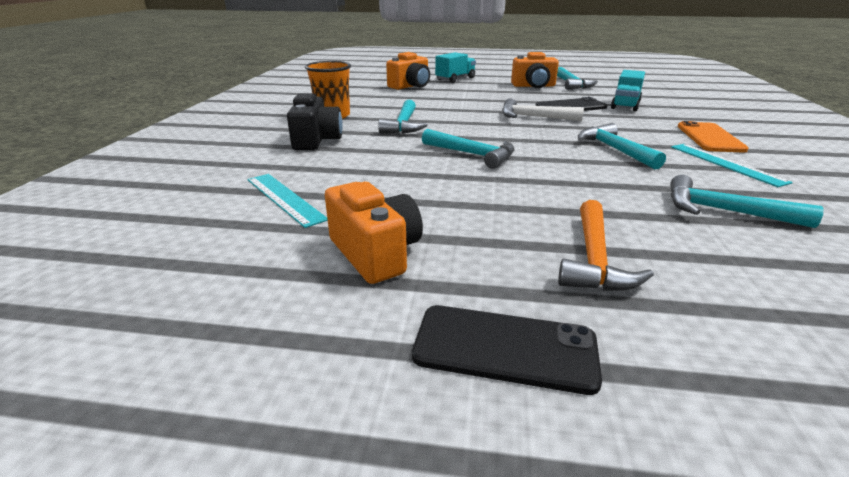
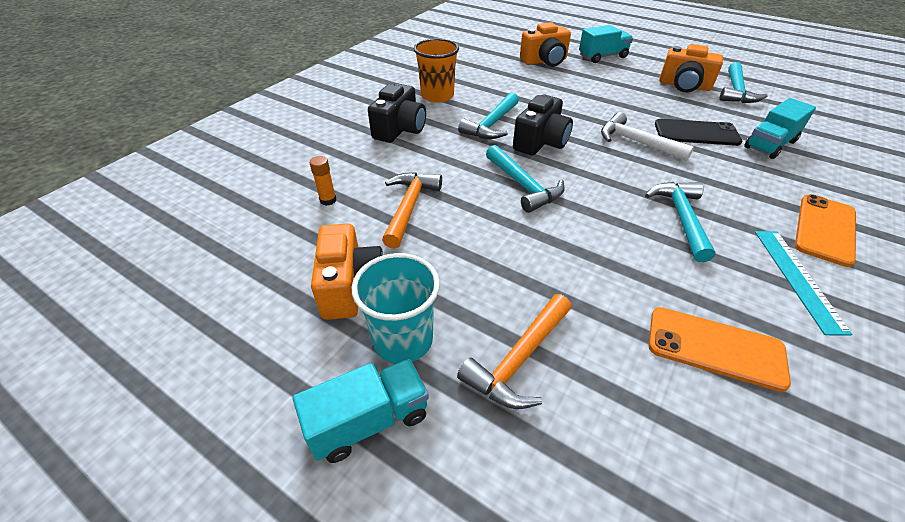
camera: 25 degrees right, 15 degrees up
(284, 198) = (328, 200): turquoise ruler -> orange glue stick
(380, 186) = (409, 207): none -> orange hammer
(458, 128) = (541, 142): none -> black camera
(473, 276) = (403, 340): none -> turquoise cup
(505, 348) = (369, 421): black phone -> turquoise truck
(724, 211) = (715, 348): turquoise hammer -> orange phone

